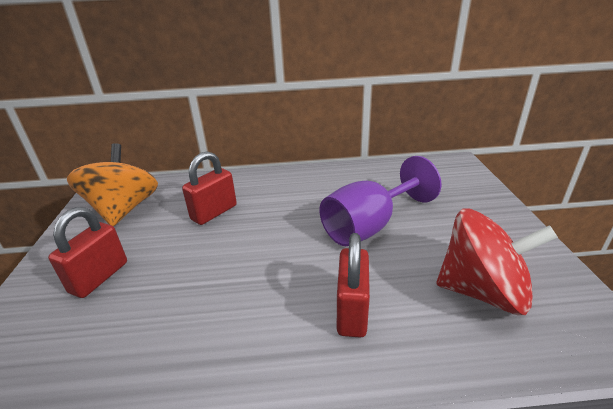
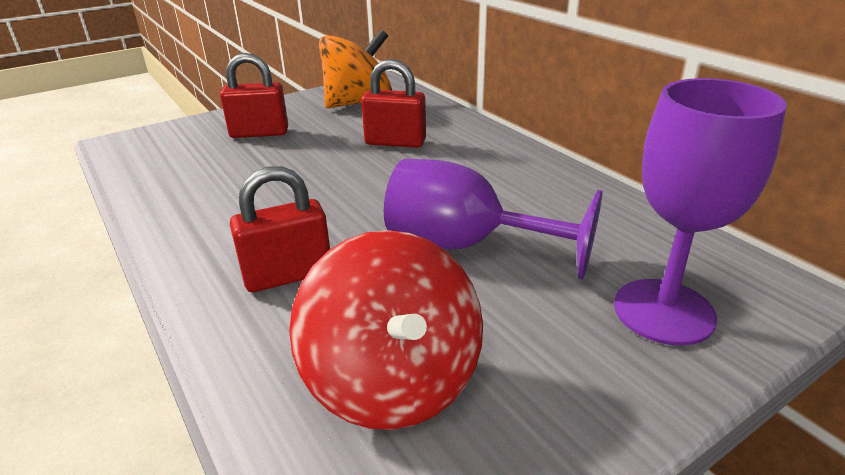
camera: 60 degrees right, 0 degrees up
(458, 192) = (663, 311): none -> purple goblet

